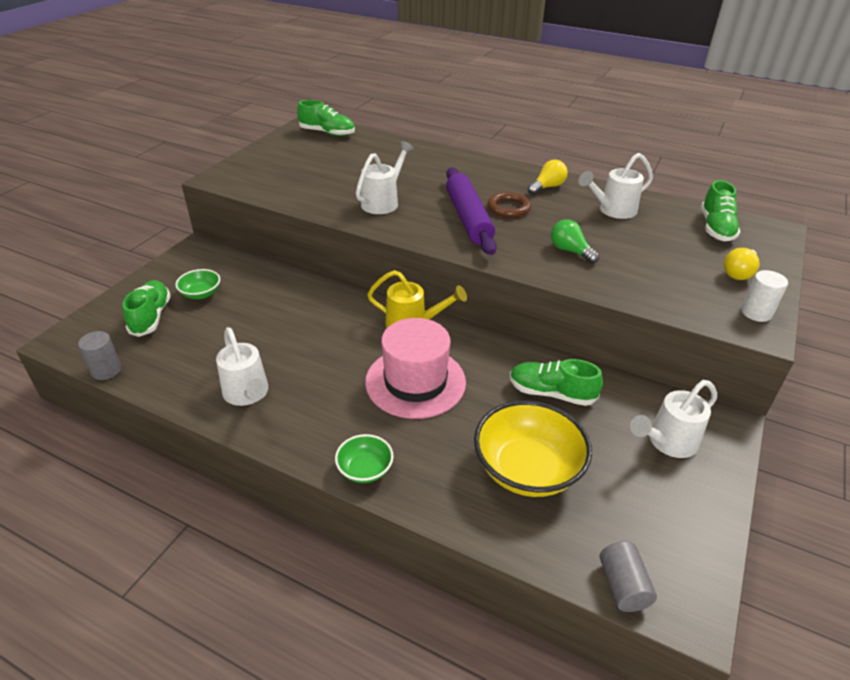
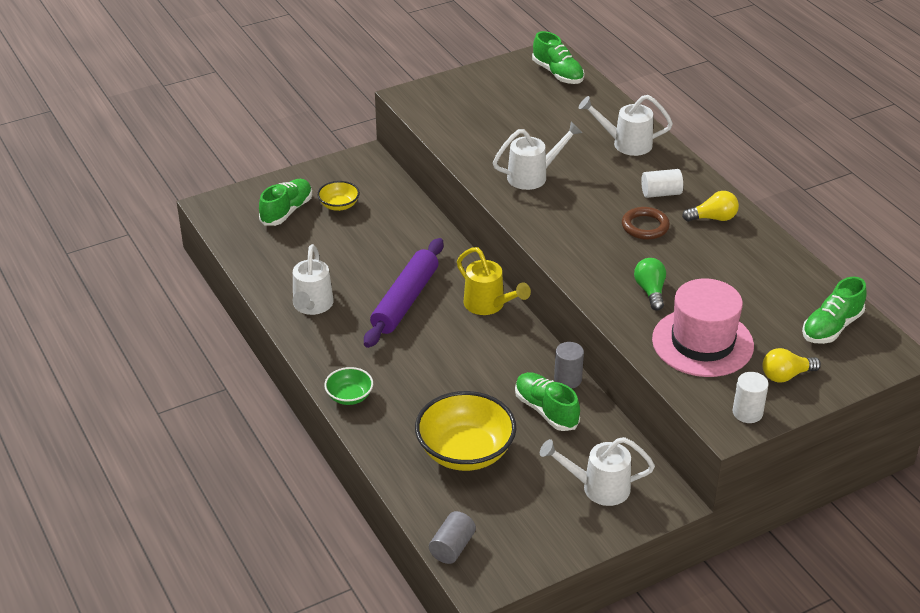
camera: 35 degrees right, 0 degrees up
(106, 370) = (227, 244): grey cylinder -> grey cylinder (568, 379)
(201, 294) = (339, 205): green bowl -> yellow bowl
(415, 382) = (445, 352): pink hat -> pink hat (702, 342)
(468, 218) = (593, 222): purple rolling pin -> purple rolling pin (405, 301)
(492, 183) = (661, 193): none -> white cylinder
(612, 210) = (748, 268): white watering can -> white watering can (626, 144)

